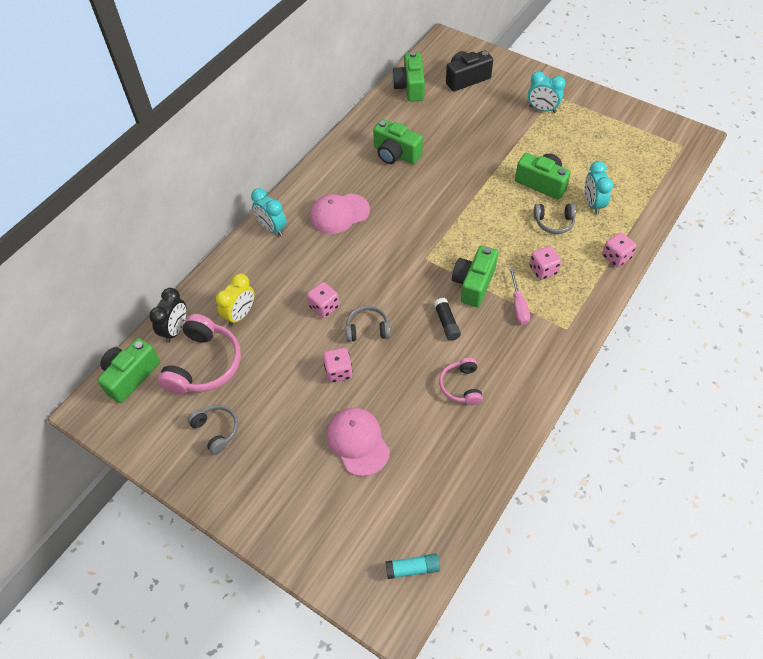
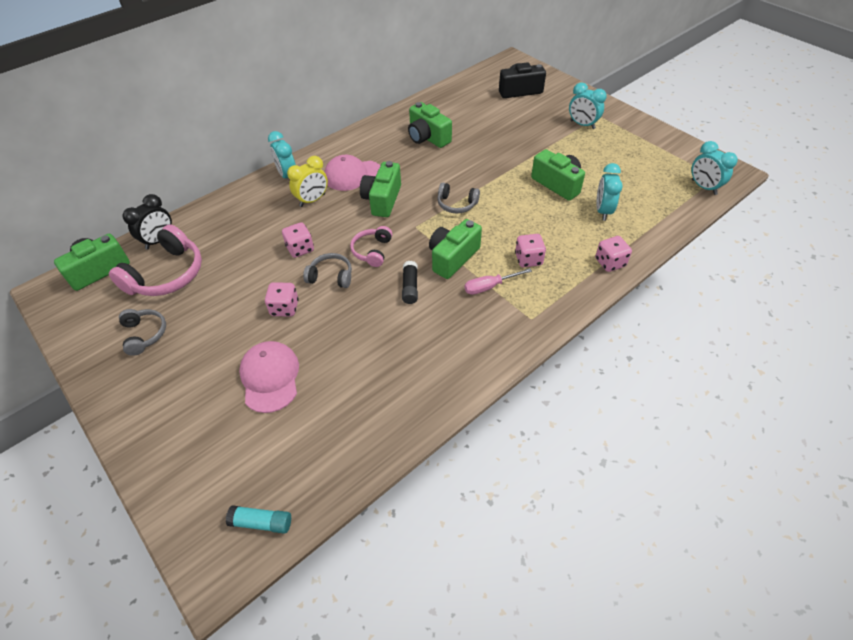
camera: 15 degrees right, 5 degrees down
(240, 315) = (222, 240): yellow clock -> yellow clock (312, 200)
(410, 87) = (465, 89): green camera -> green camera (382, 200)
(461, 386) = (398, 349): pink headphones -> pink headphones (372, 251)
(518, 306) = (489, 287): pink screwdriver -> pink screwdriver turned 60 degrees clockwise
(554, 222) = (556, 220): grey headphones -> grey headphones (456, 204)
(674, 159) = (703, 187): none -> turquoise clock

